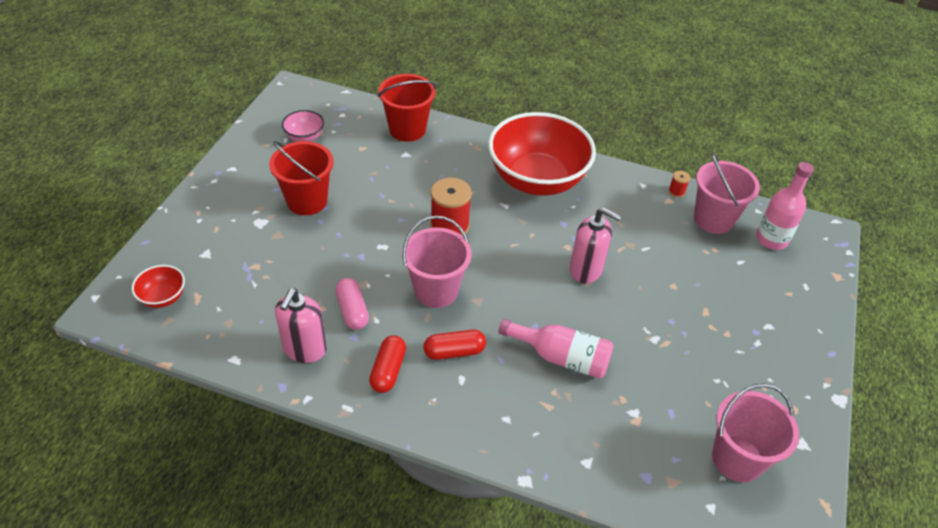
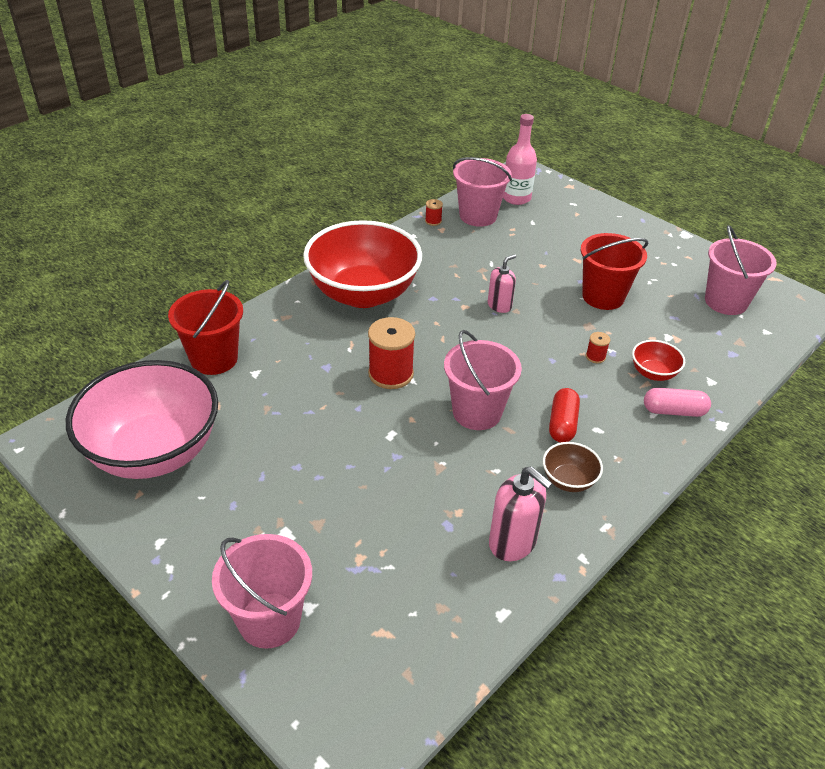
camera: 65 degrees left, 5 degrees down
(163, 297) = (364, 673): red bowl -> red bowl (653, 373)
(189, 239) = (269, 620): none -> pink bucket
(304, 137) = (154, 452): pink bowl -> pink bowl, size x2.42
(307, 201) = (275, 480): red bucket -> red bucket (603, 296)
(352, 311) = (474, 486): pink capsule -> pink capsule (674, 411)
(388, 370) = (568, 480): red capsule -> brown bowl
(561, 357) = (595, 357): pink bottle -> red spool
(586, 270) = (499, 305): pink soap dispenser -> pink soap dispenser, size x0.65

